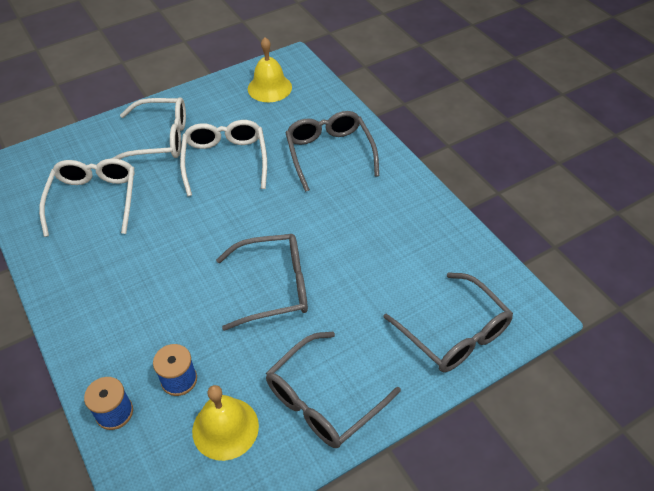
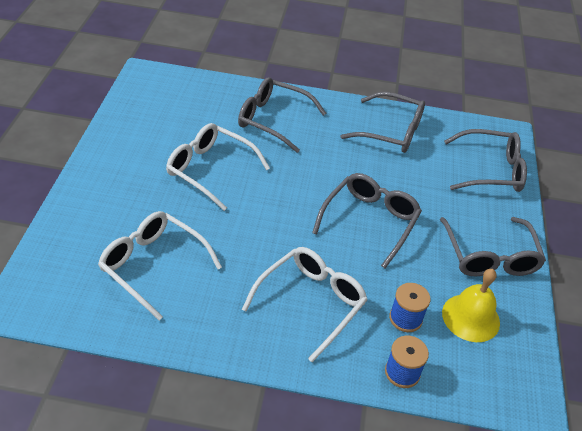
camera: 55 degrees left, 5 degrees down
(160, 139) = (133, 189): white glasses -> white glasses (311, 302)
(269, 88) = (160, 102): yellow bell -> none
(414, 230) = (391, 132): none -> grey glasses

